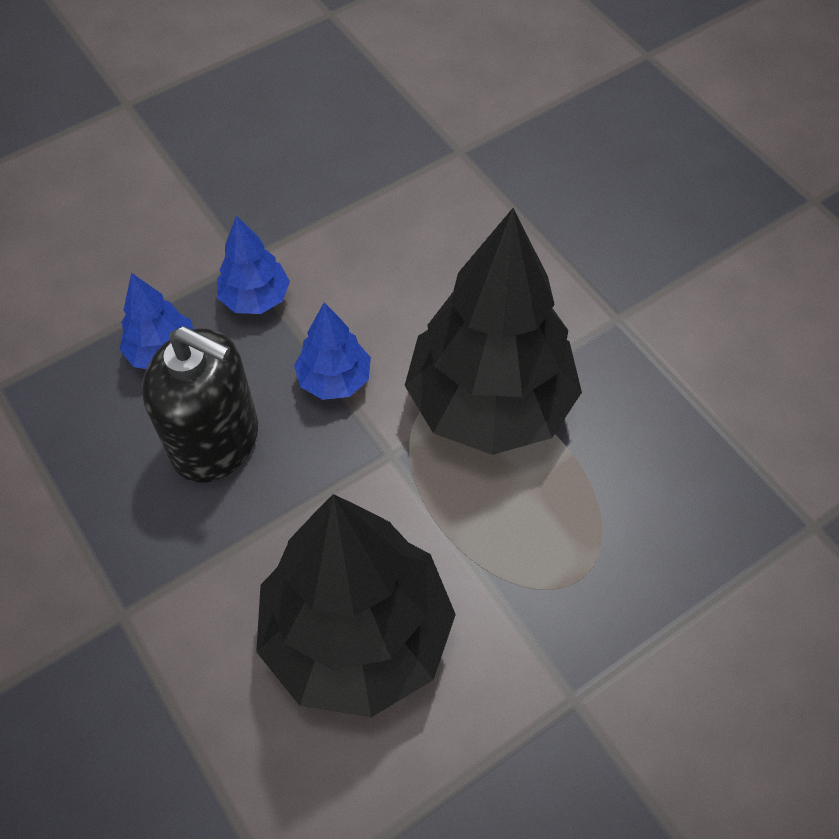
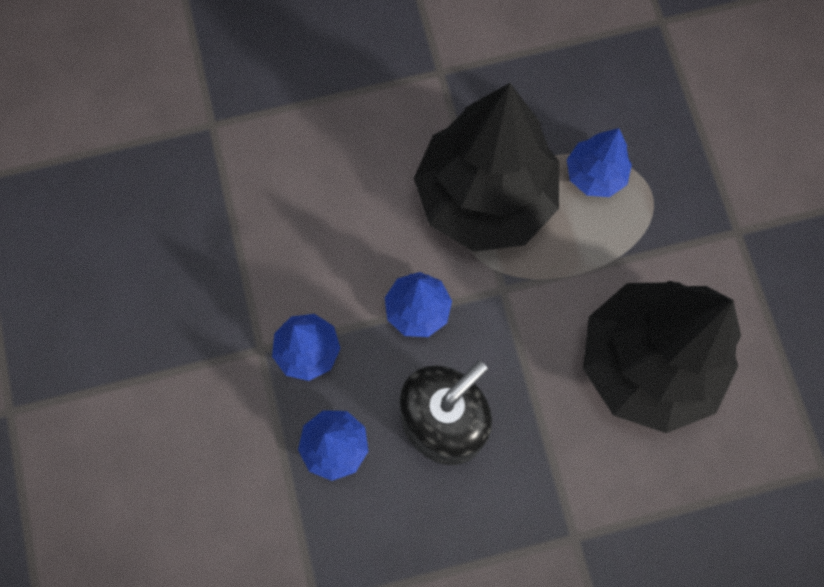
camera: 70 degrees left, 15 degrees up
(571, 508) = (594, 175): none -> blue tree

